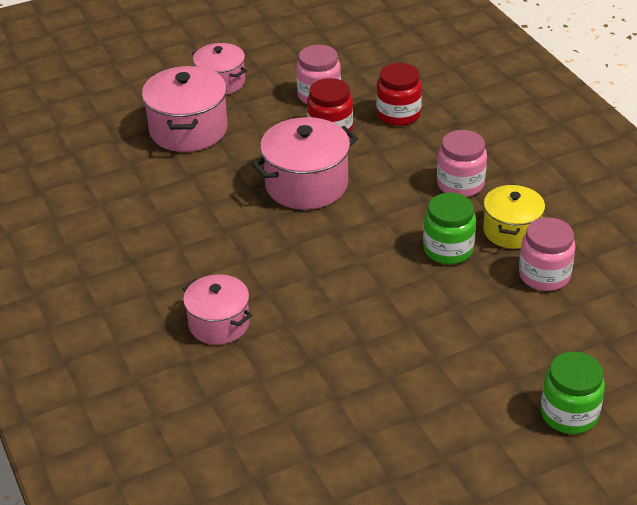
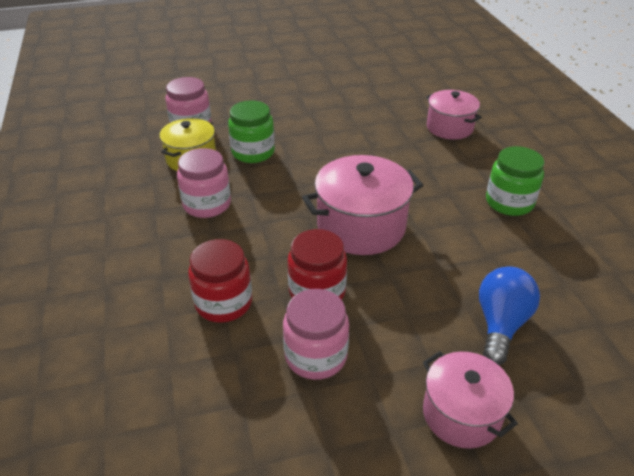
camera: 170 degrees left, 0 degrees up
(188, 130) = (500, 324): pink pot -> blue light bulb
(569, 414) = (235, 63): green jar -> green jar (509, 202)

